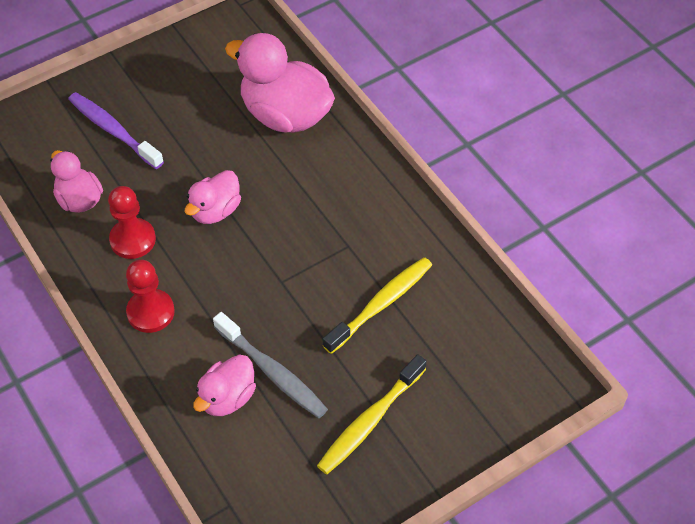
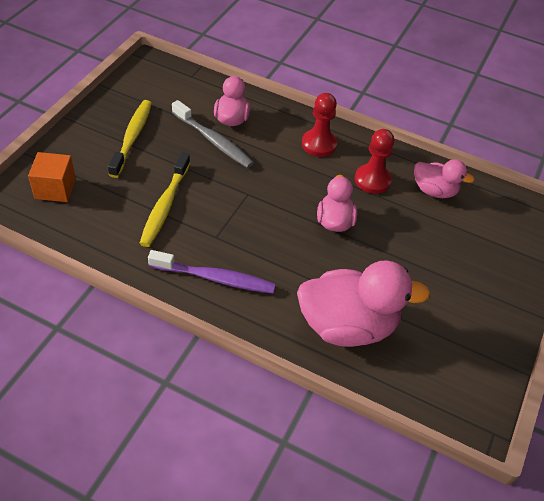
camera: 145 degrees right, 5 degrees down
(113, 130) = (467, 249): purple toothbrush -> purple toothbrush (215, 278)
(272, 372) = (213, 141): grey toothbrush -> grey toothbrush turned 150 degrees counterclockwise
(494, 380) = (55, 188): none -> orange cube

